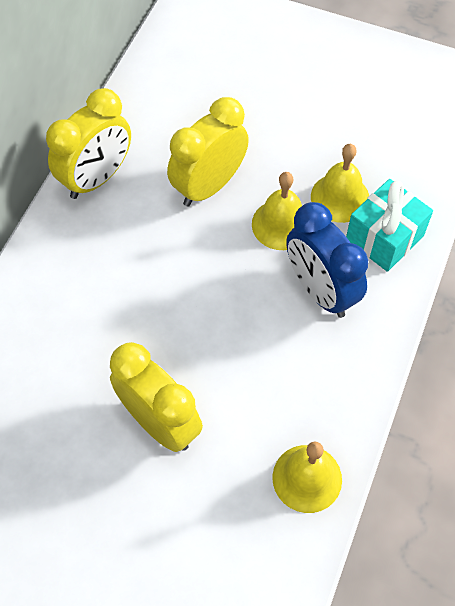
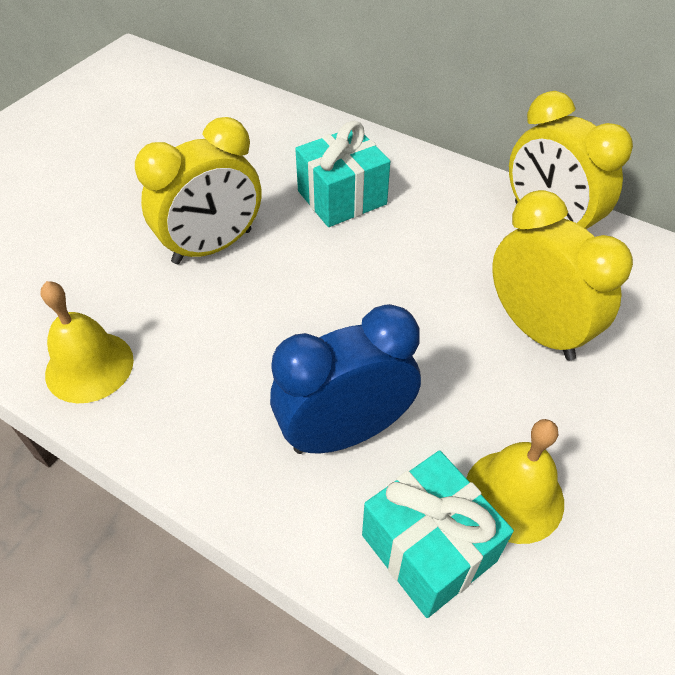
camera: 100 degrees right, 10 degrees down
(81, 329) = (342, 198): none -> turquoise gift
(281, 224) = (466, 404): yellow bell -> none

